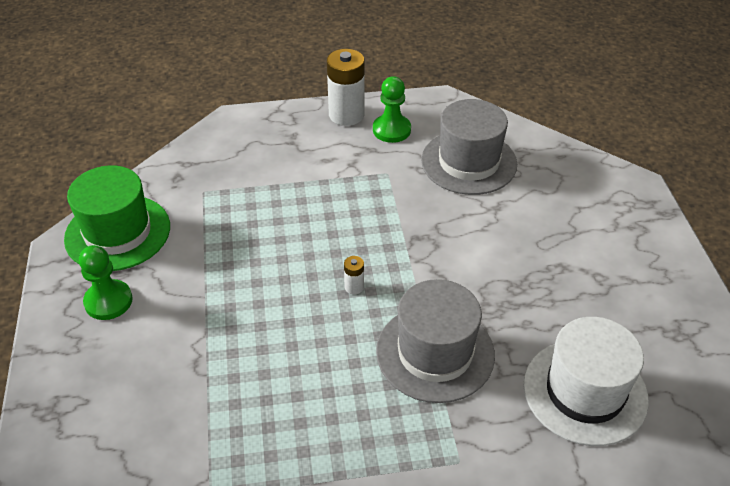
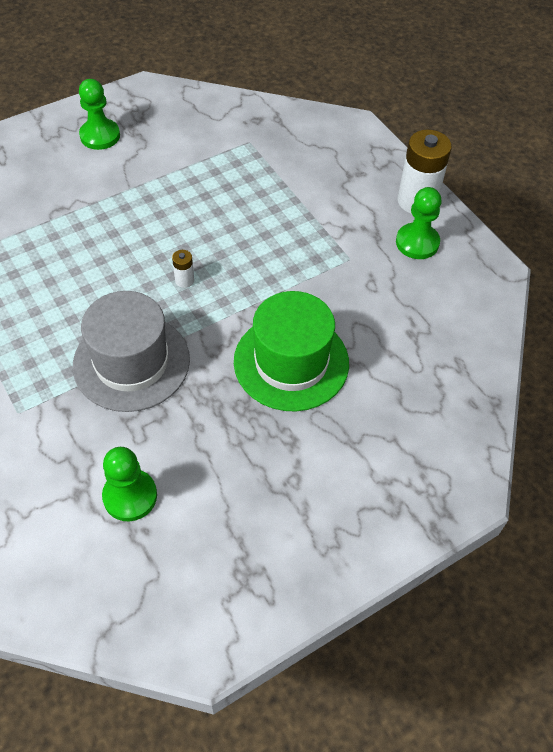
camera: 65 degrees right, 10 degrees up
(117, 232) = (174, 111): green hat -> green hat (291, 362)
(469, 162) = (407, 320): grey hat -> none
(585, 391) = (130, 496): white hat -> green pawn

